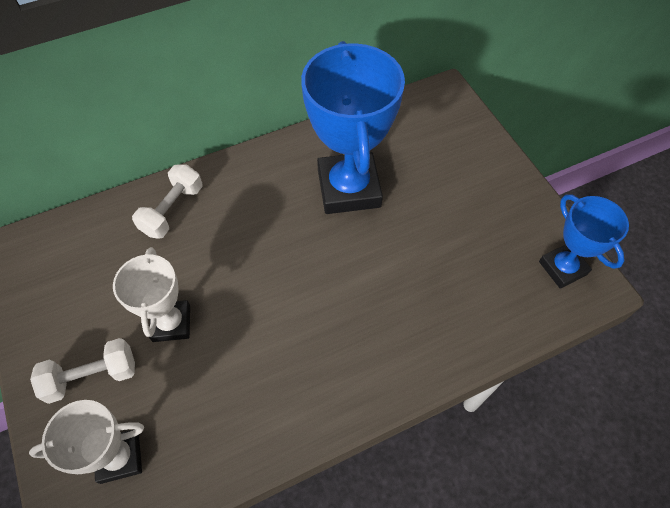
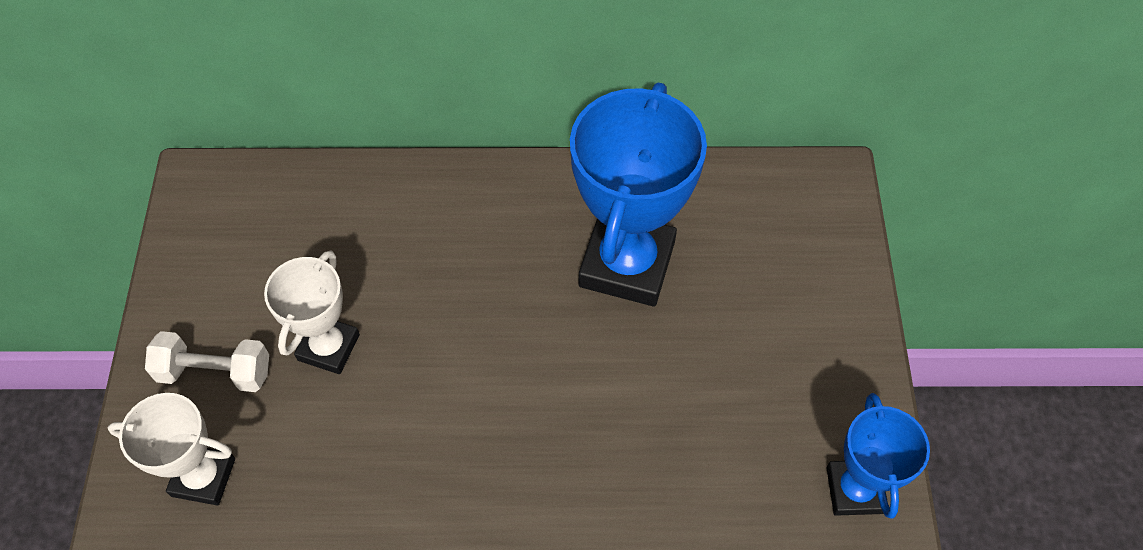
camera: 25 degrees right, 0 degrees up
(173, 210) = (395, 206): white dumbbell -> none

